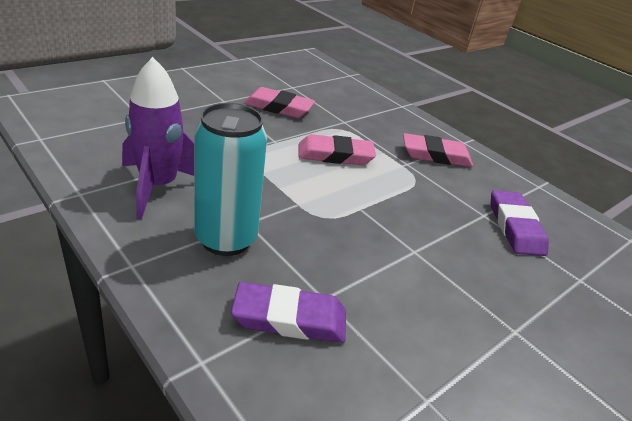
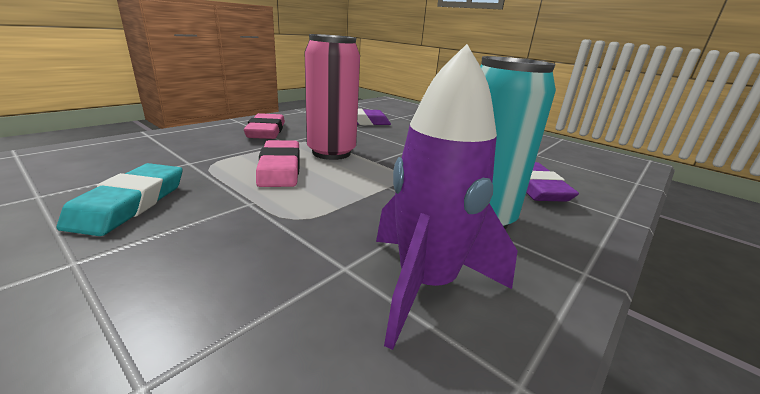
camera: 95 degrees left, 10 degrees down
(278, 107) = (130, 203): pink eraser -> turquoise eraser
(380, 185) = (331, 152): none -> pink can

